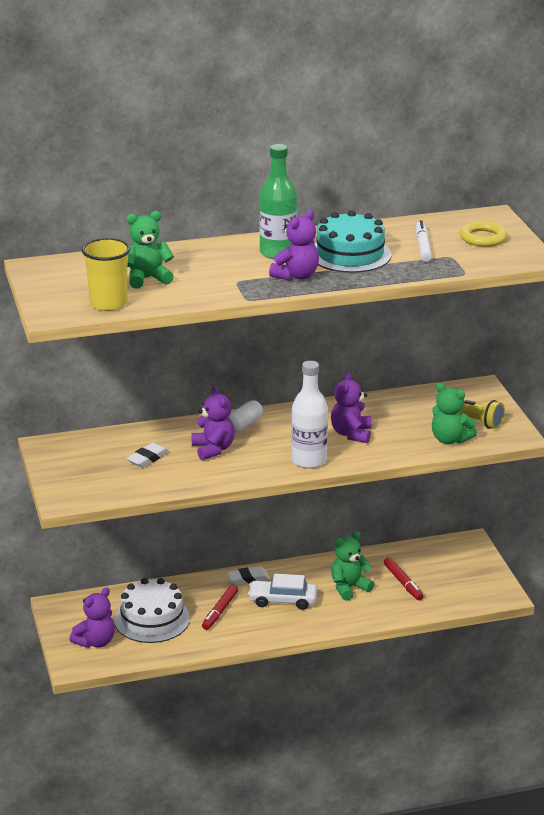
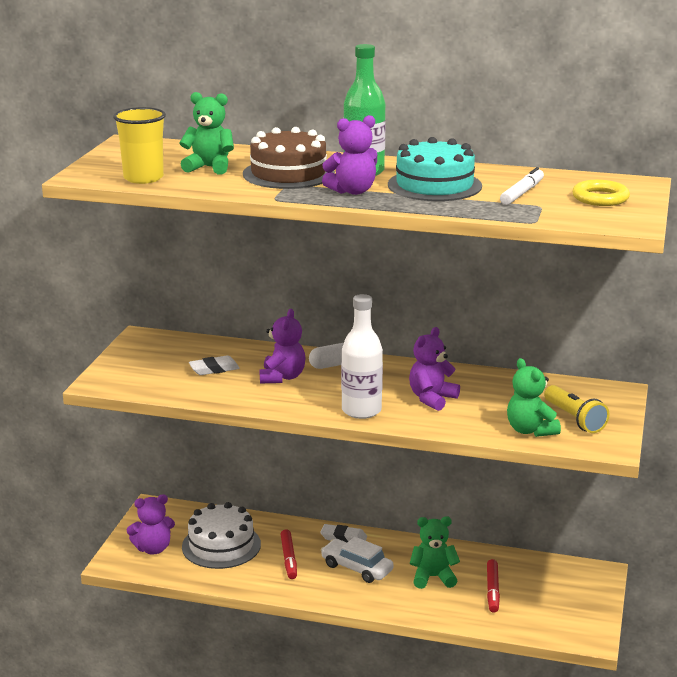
camera: 30 degrees right, 5 degrees down
(220, 611) = (289, 558): red marker -> red marker turned 60 degrees counterclockwise
(221, 269) = (288, 174): none -> brown cake

